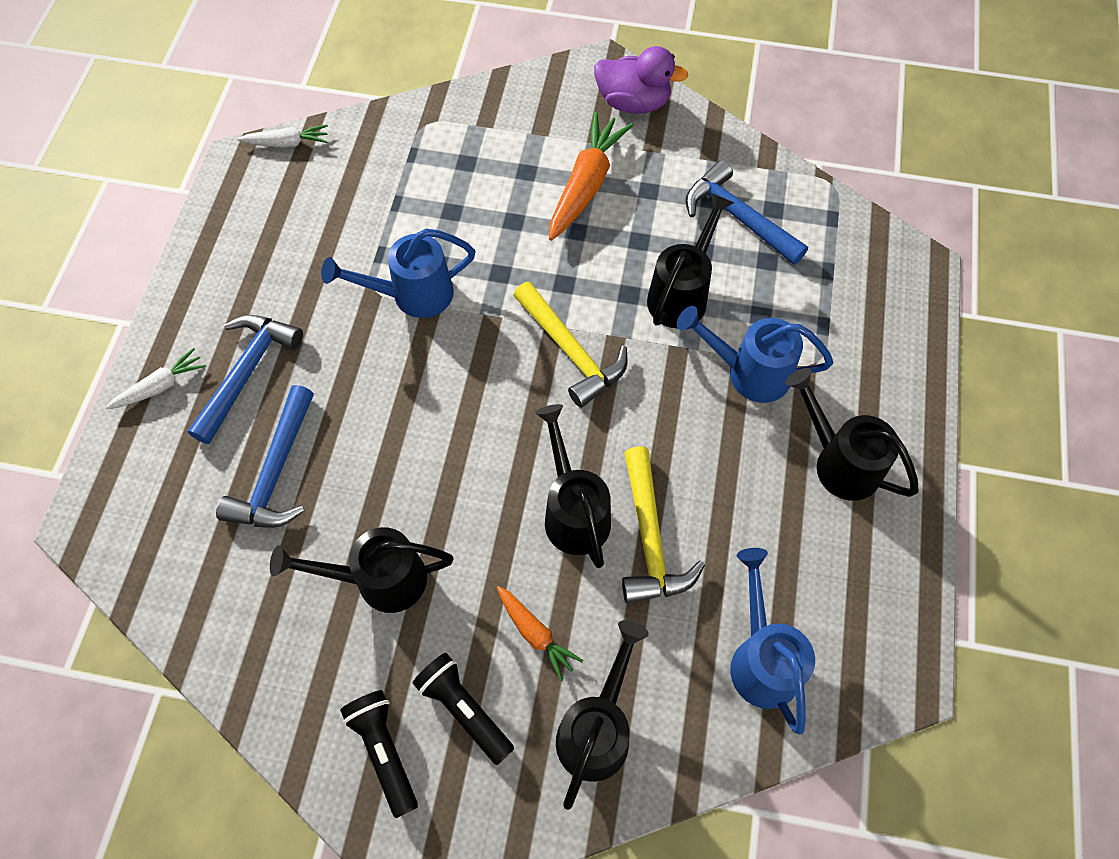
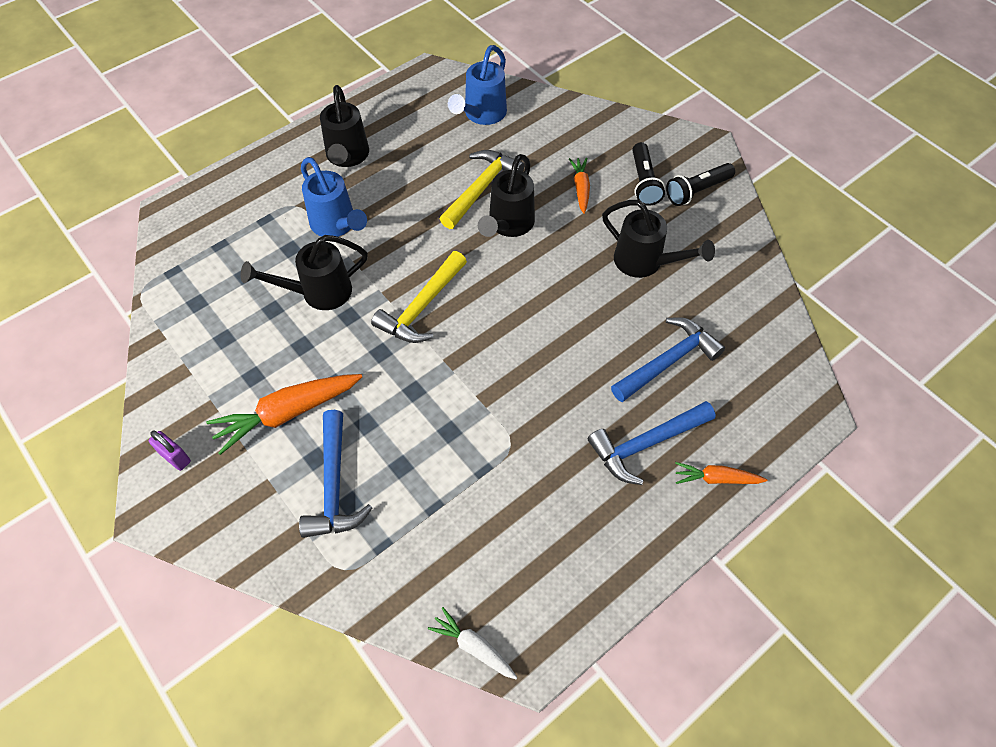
camera: 140 degrees left, 5 degrees down
(160, 386) = (716, 478): white carrot -> orange carrot
(384, 751) = (697, 191): black flashlight -> black flashlight turned 45 degrees clockwise
(413, 295) = (487, 418): blue watering can -> none
(571, 351) = (422, 307): yellow hammer -> yellow hammer turned 150 degrees counterclockwise
(597, 729) = (585, 138): black watering can -> none
(633, 102) = (175, 457): purple duck -> purple padlock
(738, 217) = (224, 314): blue hammer -> blue hammer (334, 485)

